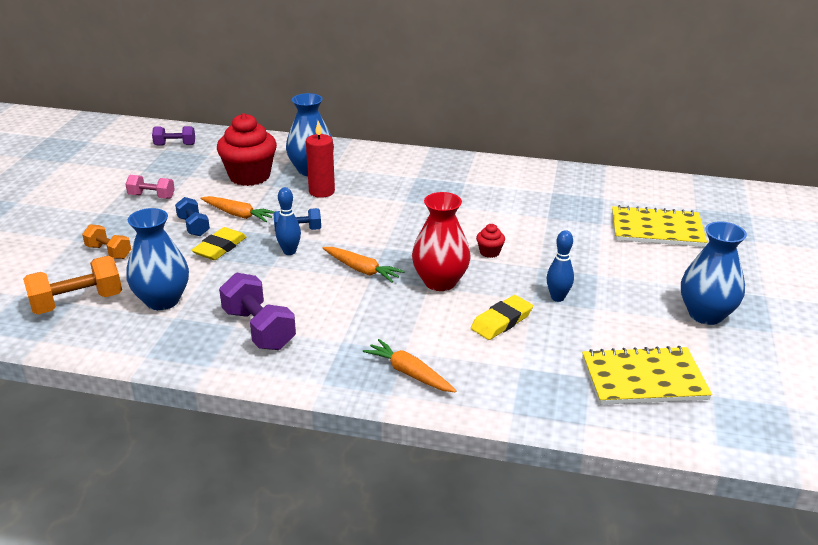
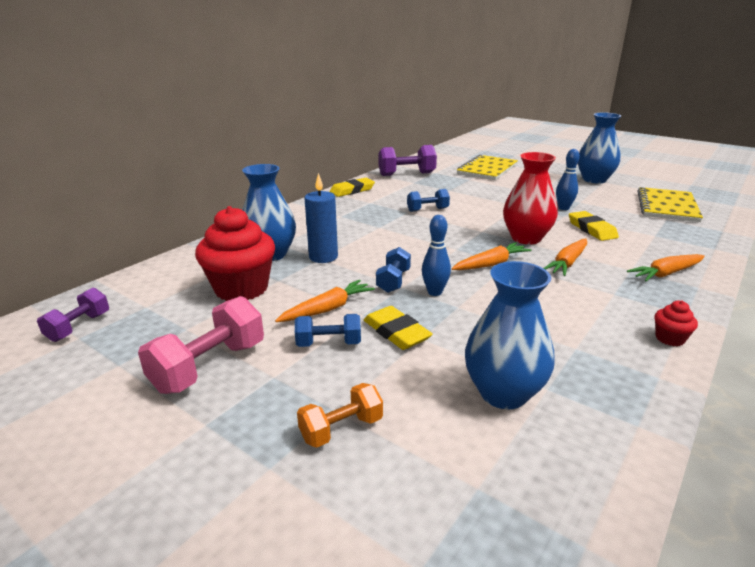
camera: 65 degrees left, 5 degrees down
(77, 303) = (480, 483): orange dumbbell -> none
(151, 196) = (210, 366): pink dumbbell -> pink dumbbell, size x1.64
(259, 329) = (586, 333): purple dumbbell -> purple dumbbell (406, 174)
(321, 191) = (323, 257): red candle -> blue candle
(393, 311) = (567, 263): none -> orange carrot
(471, 216) = (427, 210): none -> blue dumbbell
(489, 166) = (352, 190): none -> yellow eraser
(489, 252) = (489, 215): red cupcake -> red cupcake (669, 338)

